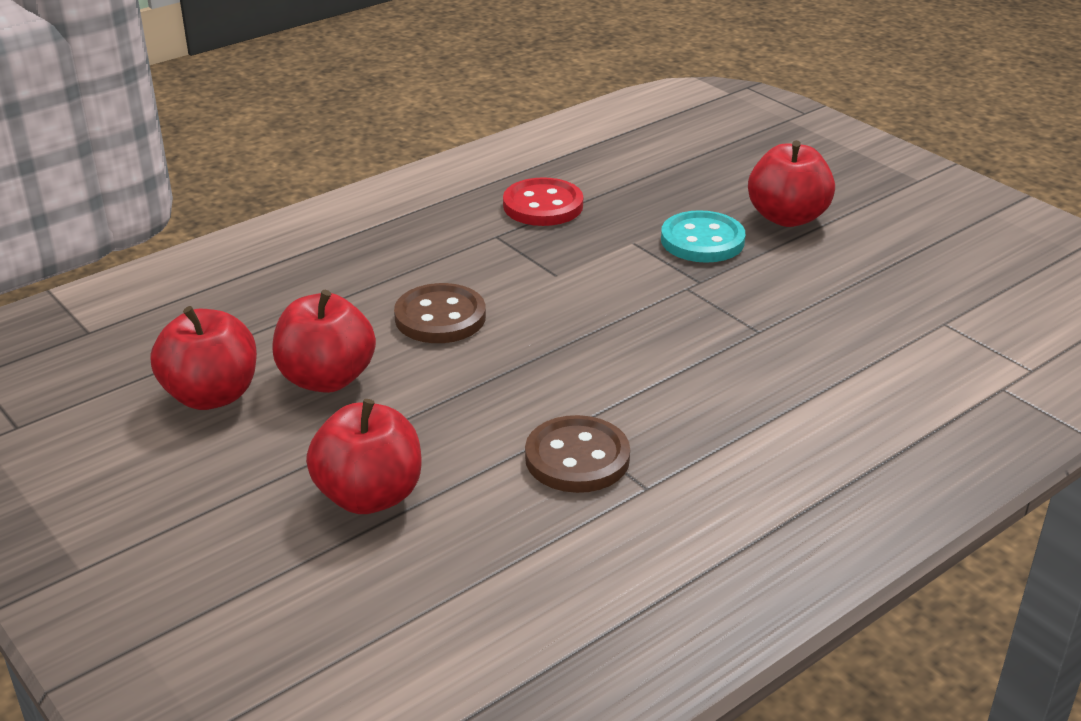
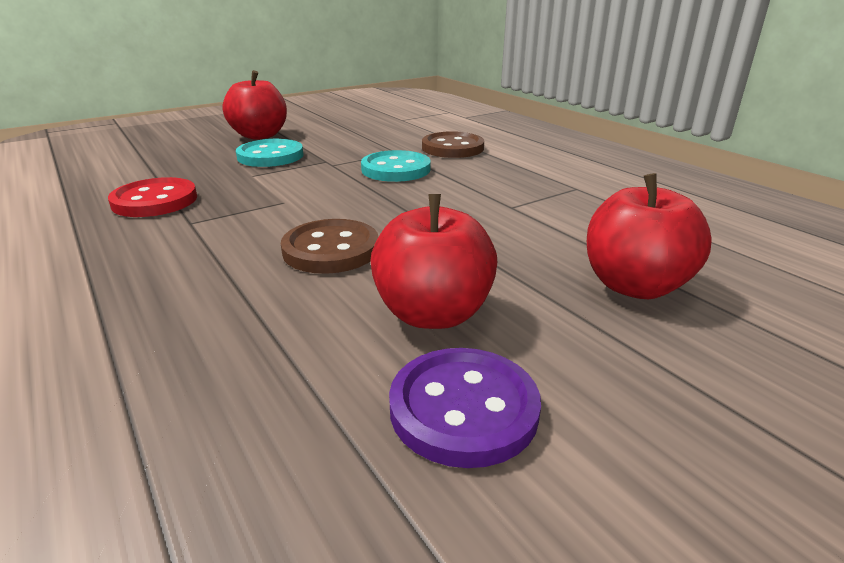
camera: 85 degrees left, 5 degrees down
(211, 395) = (463, 408): red apple -> purple button
(577, 458) = (550, 204): brown button -> brown button (452, 148)
(678, 335) = (396, 169): none -> turquoise button

